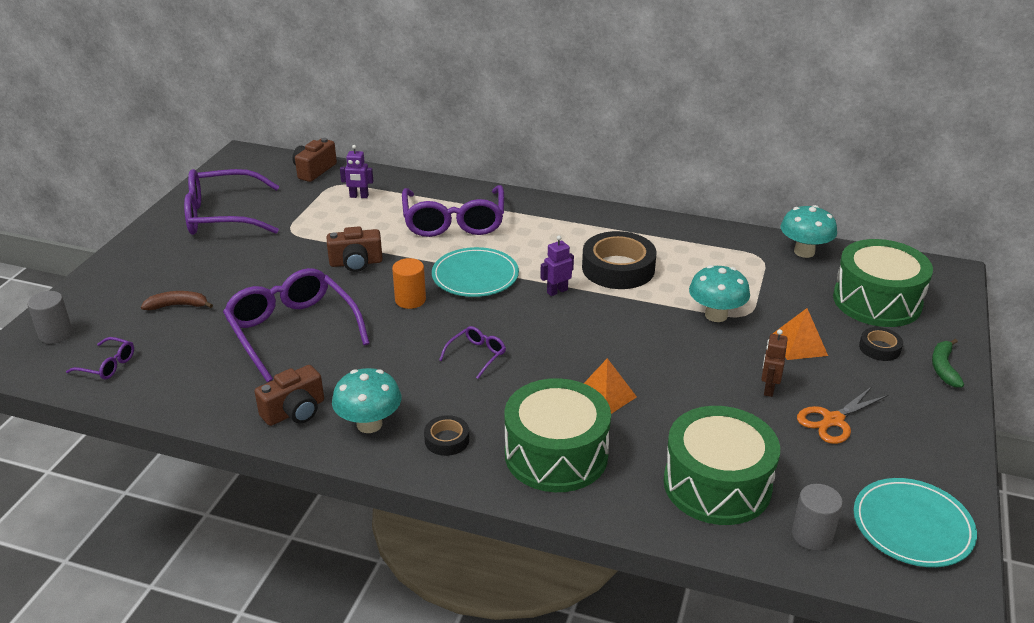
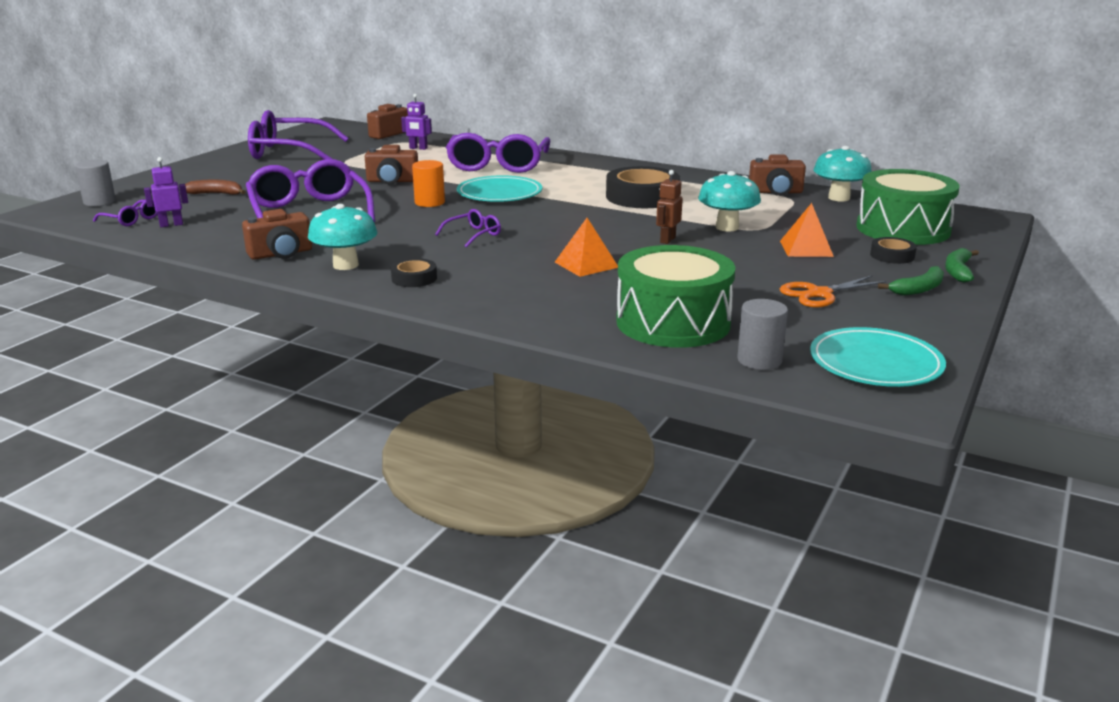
camera: 10 degrees right, 10 degrees down
(556, 454) = (517, 294): green drum -> none
(557, 291) = (574, 206): purple robot -> purple robot (171, 225)
(743, 247) = (776, 192): none -> brown camera
(768, 389) = (759, 271): brown robot -> brown robot (667, 240)
(917, 401) = (919, 289): none -> green banana

